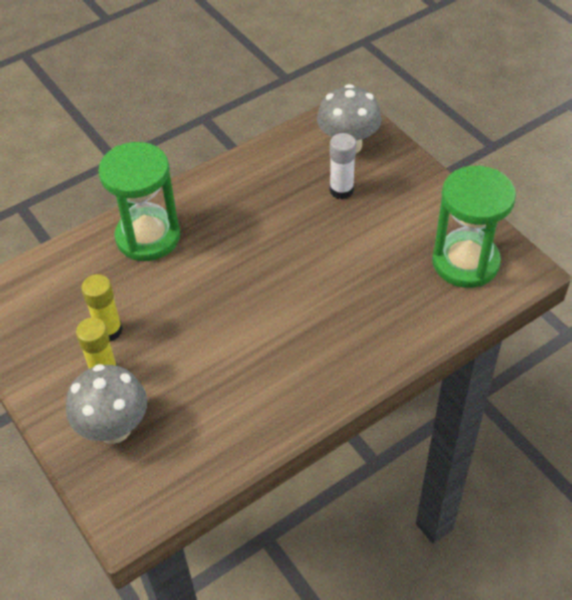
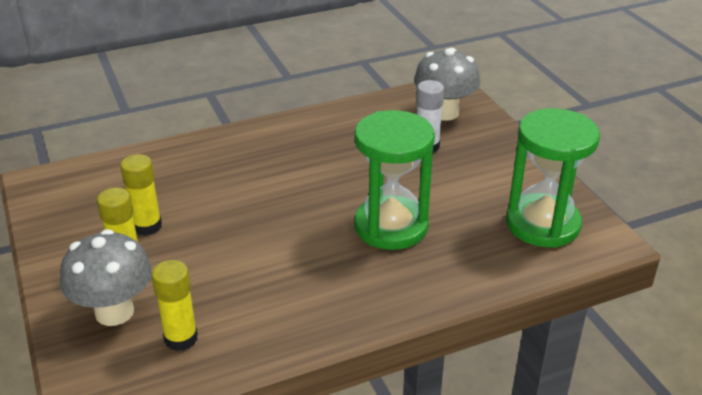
camera: 10 degrees right, 15 degrees down
(148, 237) = (219, 157): green hourglass -> green hourglass (391, 226)
(183, 443) = (181, 338): none -> yellow glue stick

